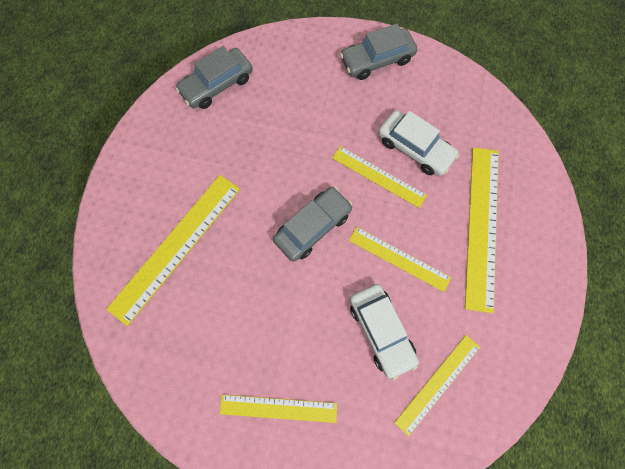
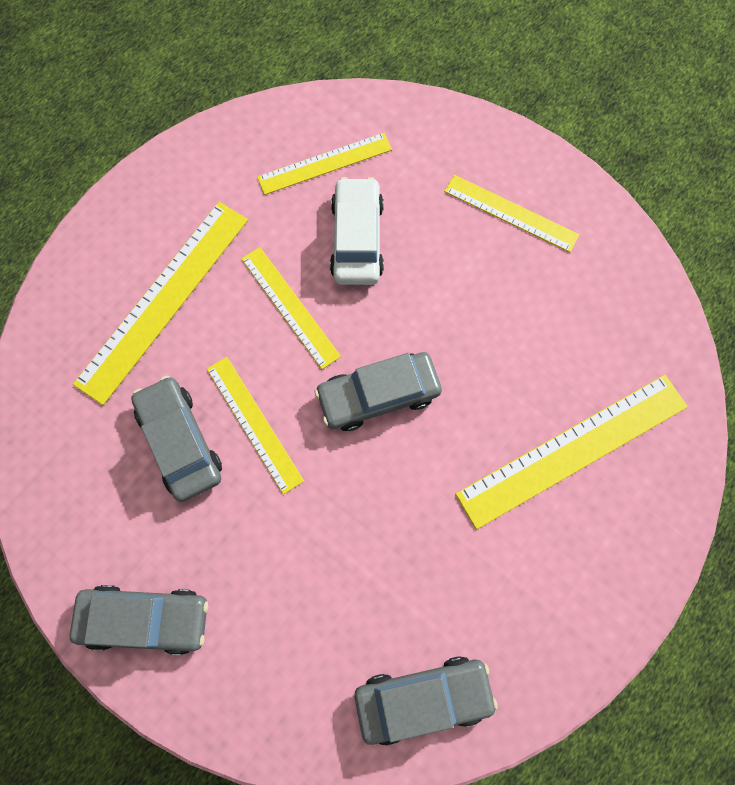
camera: 155 degrees left, 0 degrees up
(415, 148) = (180, 442): white car -> grey car

